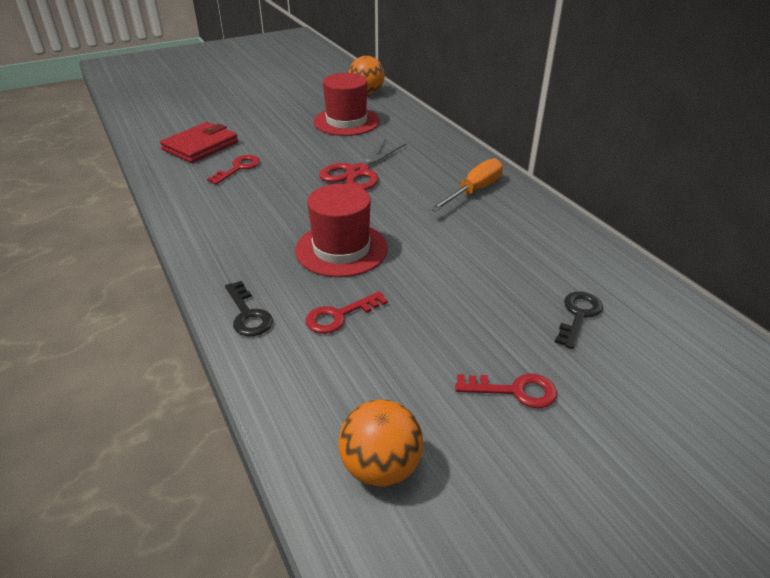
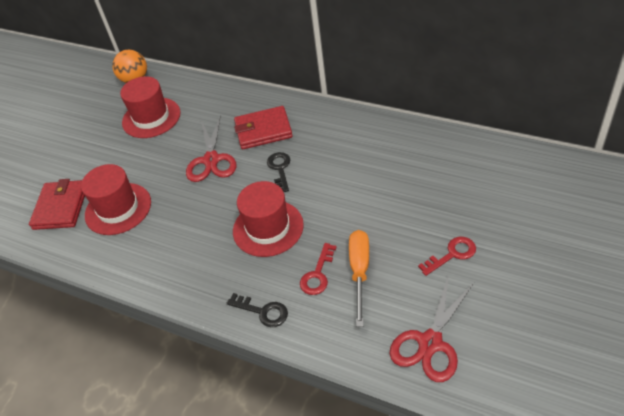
camera: 30 degrees left, 10 degrees up
(238, 168) = (118, 208): red key -> red hat
(381, 467) = (430, 343): orange ball -> red scissors
(433, 173) = (263, 130): none -> red wallet
(474, 191) = (304, 130): orange screwdriver -> orange screwdriver (359, 271)
(578, 315) = (442, 186): black key -> black key (280, 169)

